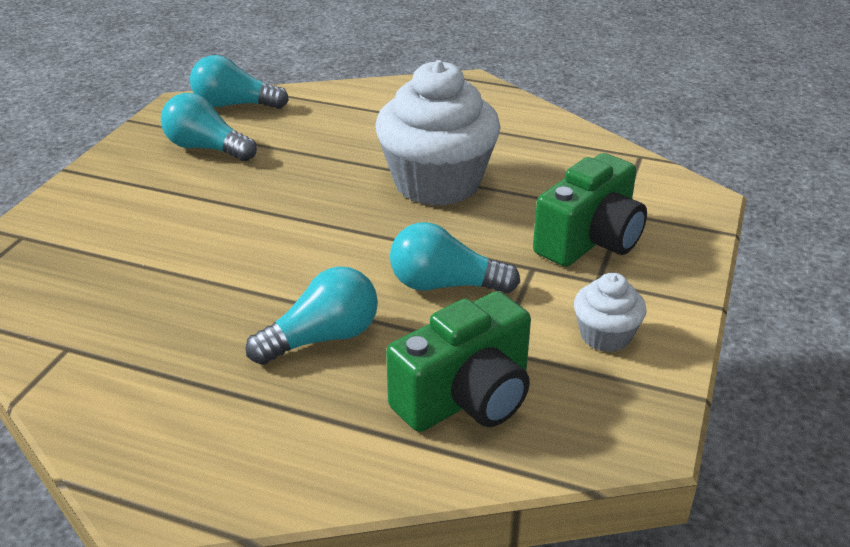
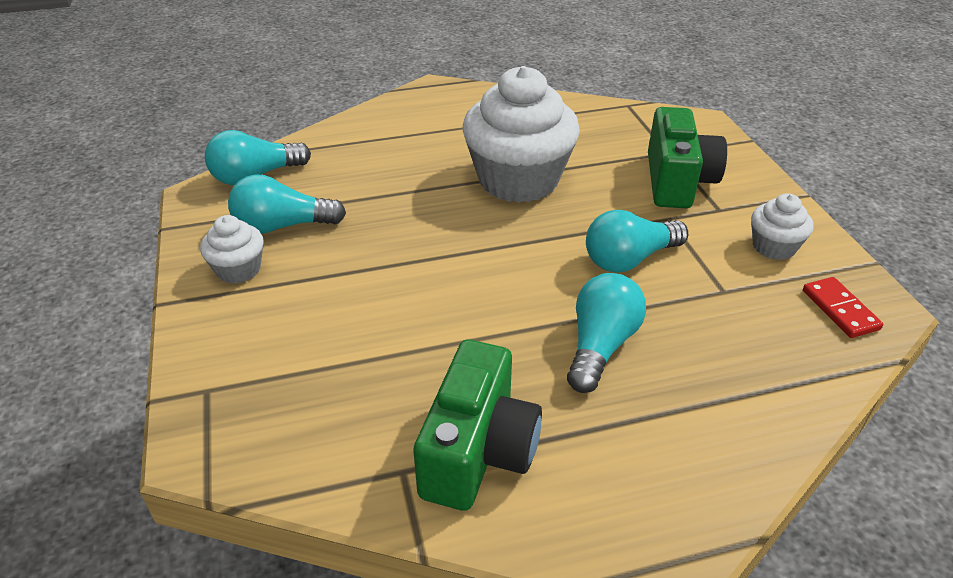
camera: 35 degrees left, 5 degrees up
(139, 167) = (238, 269): none -> white cupcake
(466, 397) = (753, 337): green camera -> green camera (478, 451)
(591, 418) = (840, 310): none -> red domino

